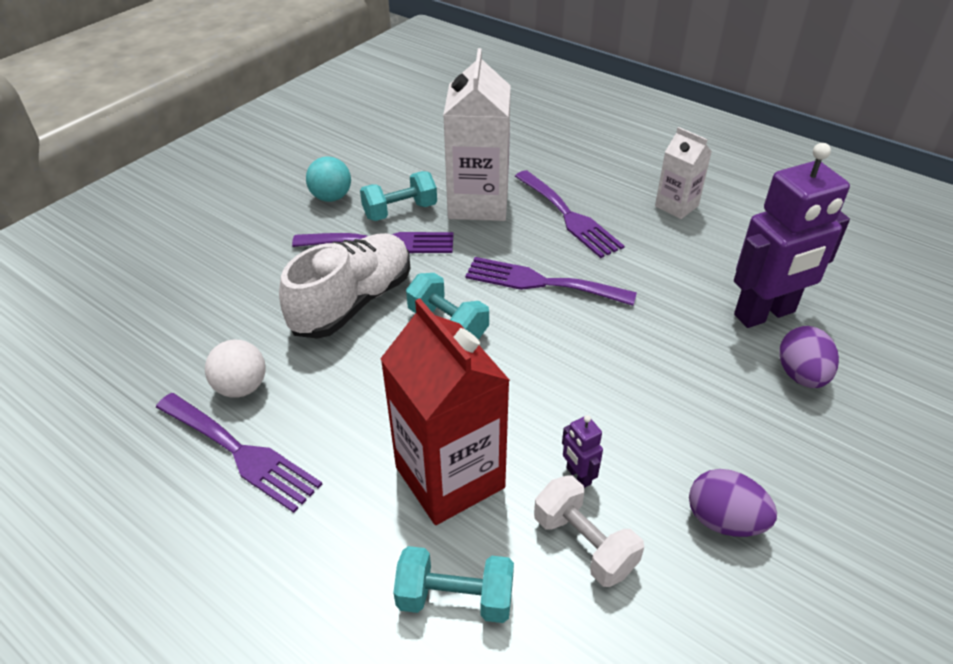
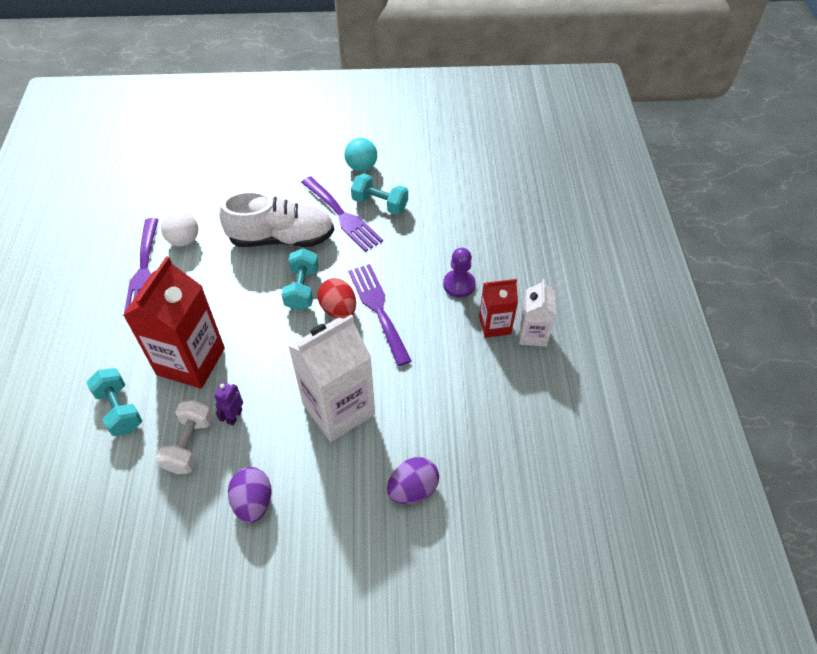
camera: 50 degrees right, 10 degrees up
(478, 203) = (425, 233): white carton -> white carton (338, 409)
(509, 311) = (338, 309): none -> red egg
(569, 216) = (459, 284): purple fork -> purple pawn
(643, 221) = (495, 325): none -> red carton
(765, 314) = (458, 441): purple robot -> none

